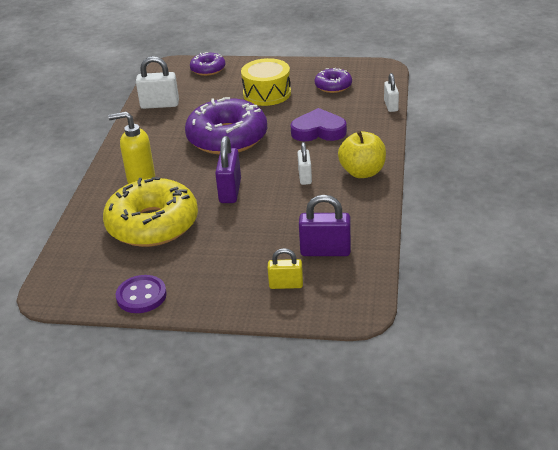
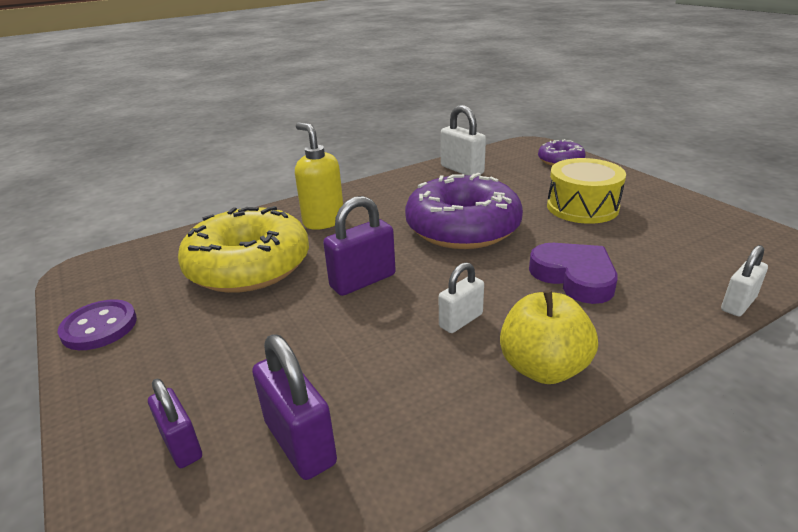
camera: 50 degrees right, 5 degrees down
(286, 285) = (181, 445): yellow padlock -> purple padlock
(333, 86) = (682, 237): purple donut -> none

